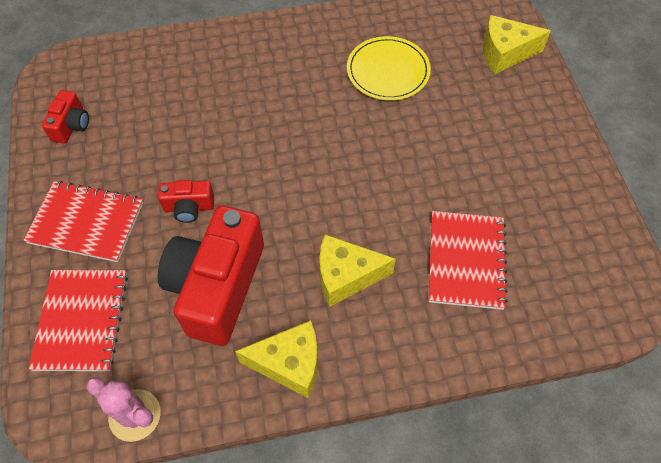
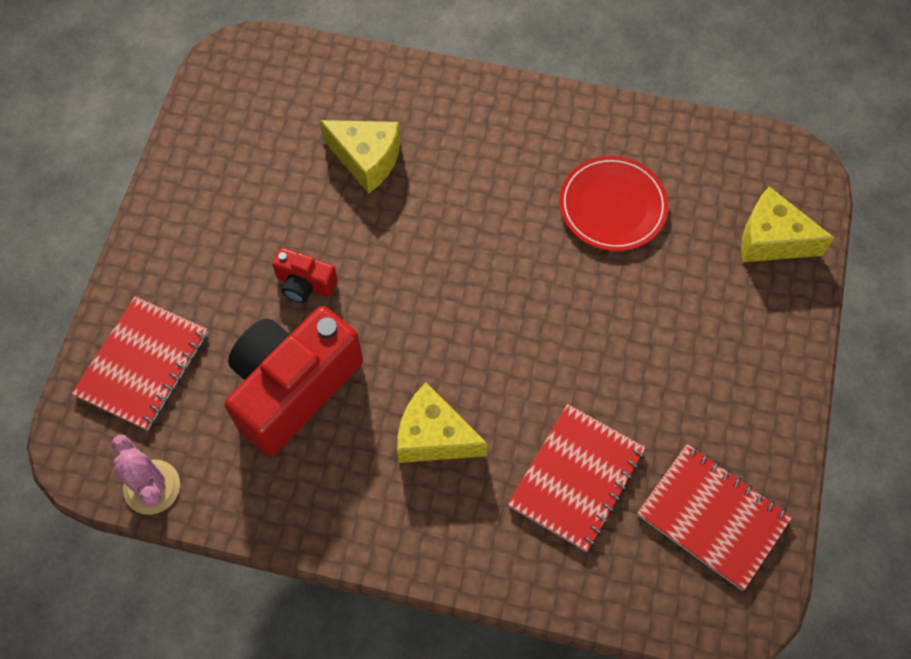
camera: 25 degrees right, 5 degrees up
(71, 125) = (224, 133): red camera -> none
(86, 222) = (192, 256): red notebook -> red notebook (712, 517)
(289, 364) = (327, 505): yellow cheese -> yellow cheese (366, 160)
(388, 71) = (612, 206): yellow plate -> red plate

